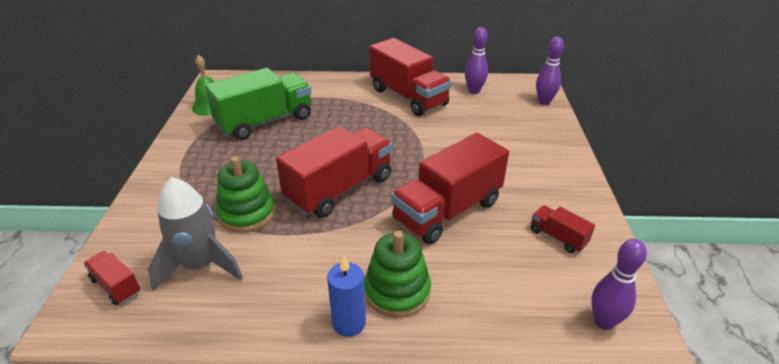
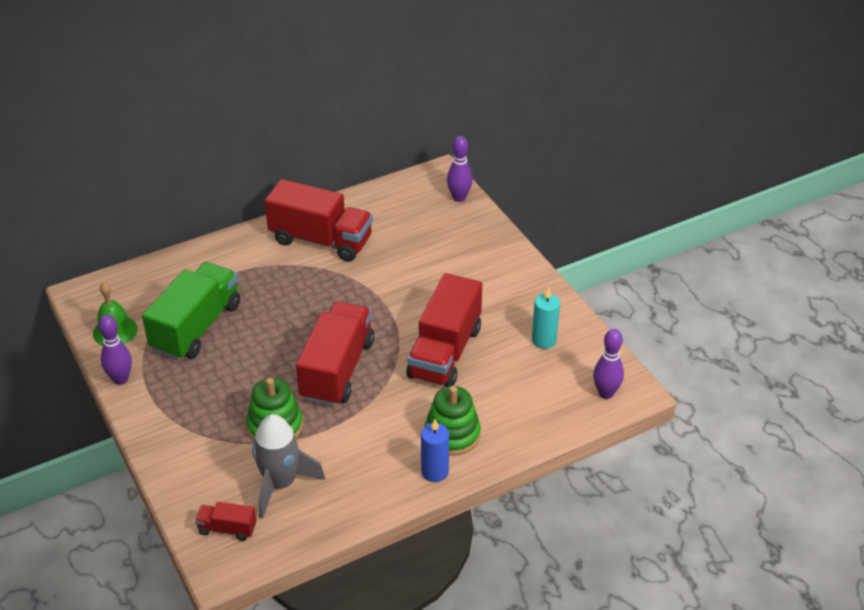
camera: 30 degrees left, 5 degrees up
(474, 91) = (382, 208): purple bowling pin -> purple bowling pin (120, 379)
(558, 237) = (544, 340): red truck -> turquoise candle

